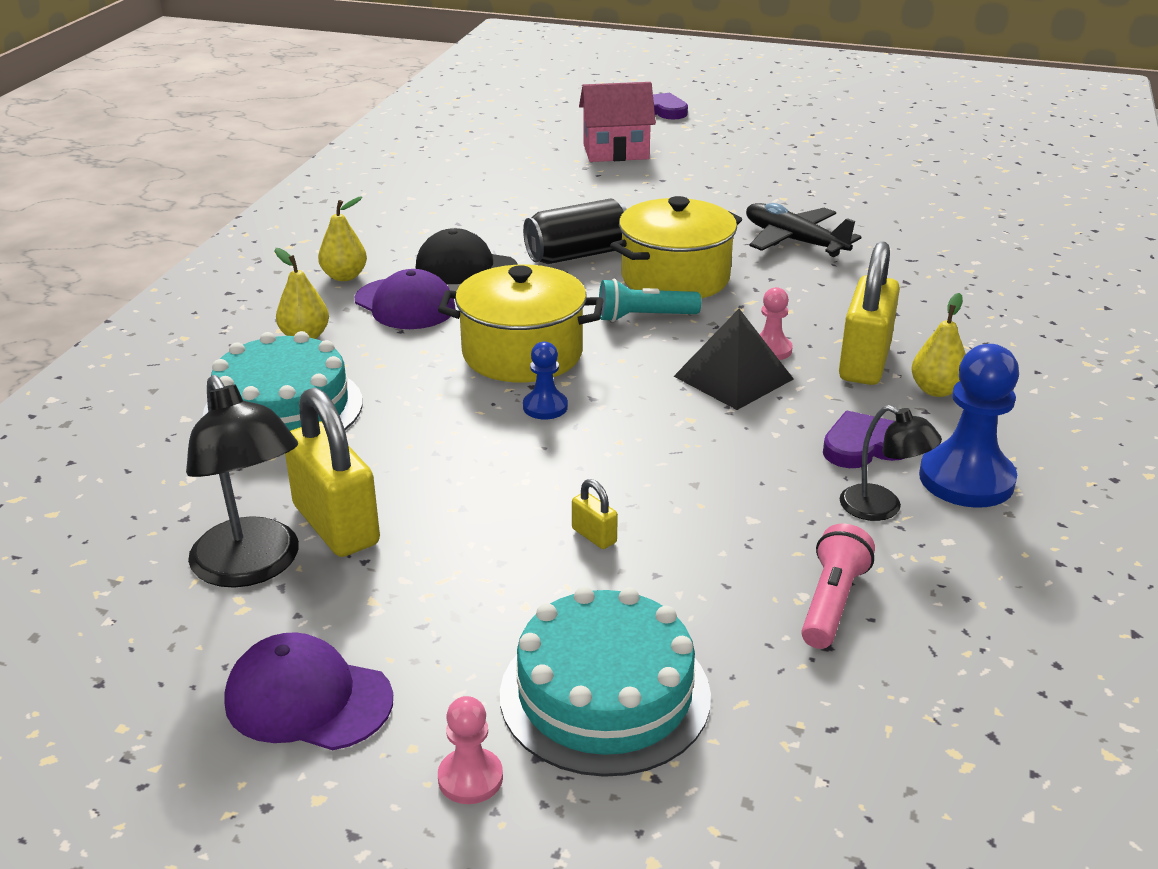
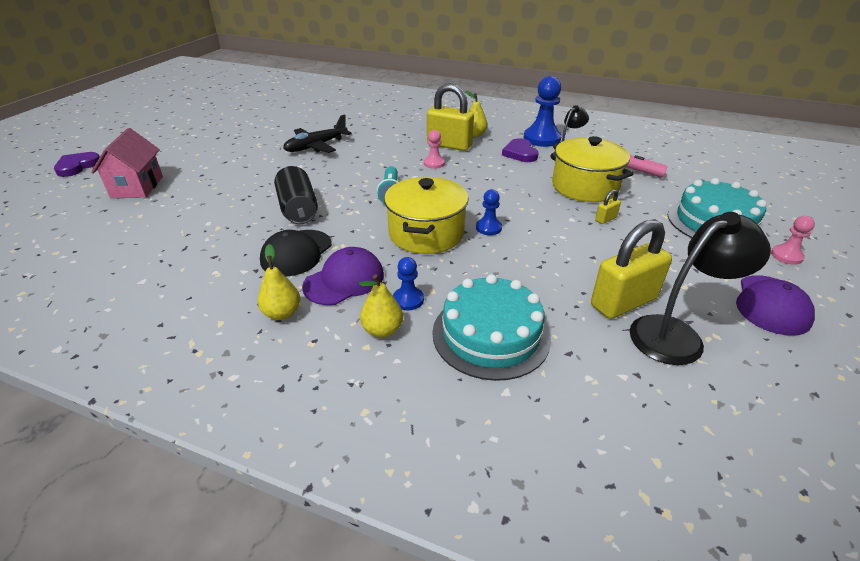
camera: 85 degrees left, 5 degrees up
(361, 349) = (408, 300): none -> blue pawn
(675, 278) = (345, 181): yellow pot -> yellow pot (585, 187)
(733, 377) = (460, 174): black pyramid -> none

